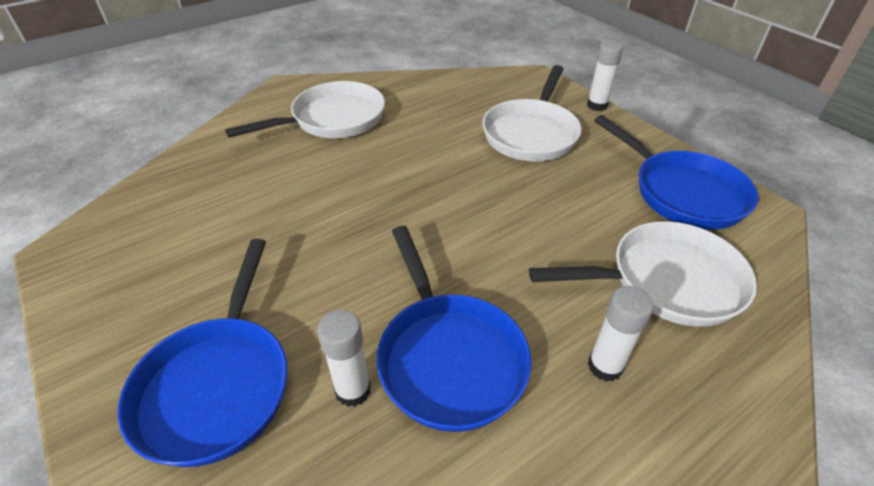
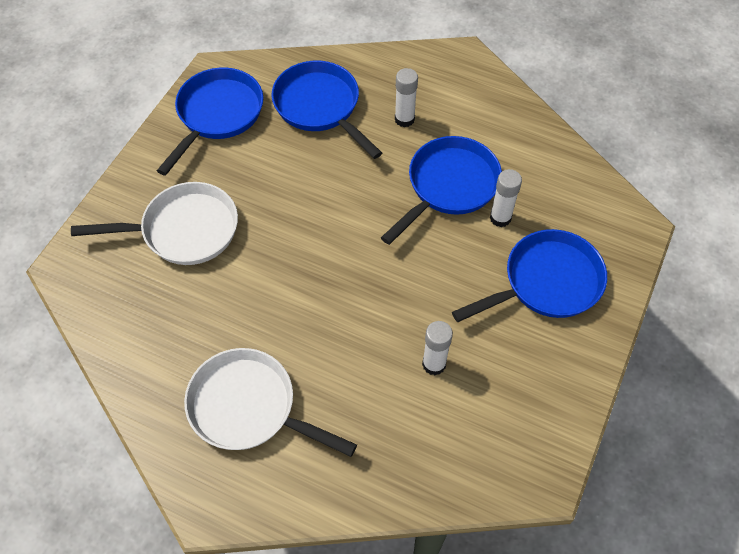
camera: 120 degrees left, 15 degrees up
(597, 105) = (105, 197): white glue stick -> white glue stick (434, 364)
(666, 281) = (320, 107): white pan -> blue pan

